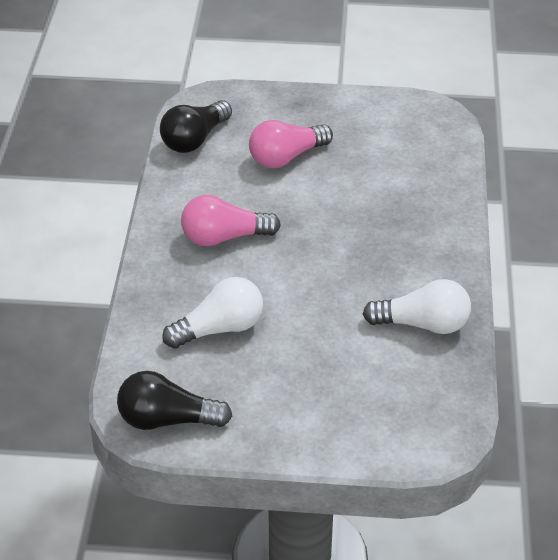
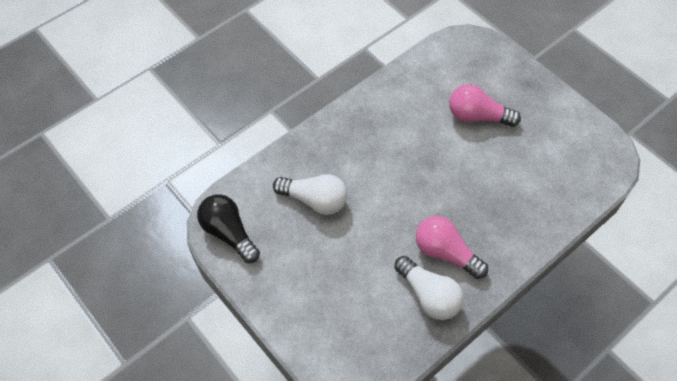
camera: 45 degrees right, 15 degrees up
(195, 139) = (437, 64): black light bulb -> none
(224, 237) = (381, 143): pink light bulb -> pink light bulb (445, 253)

